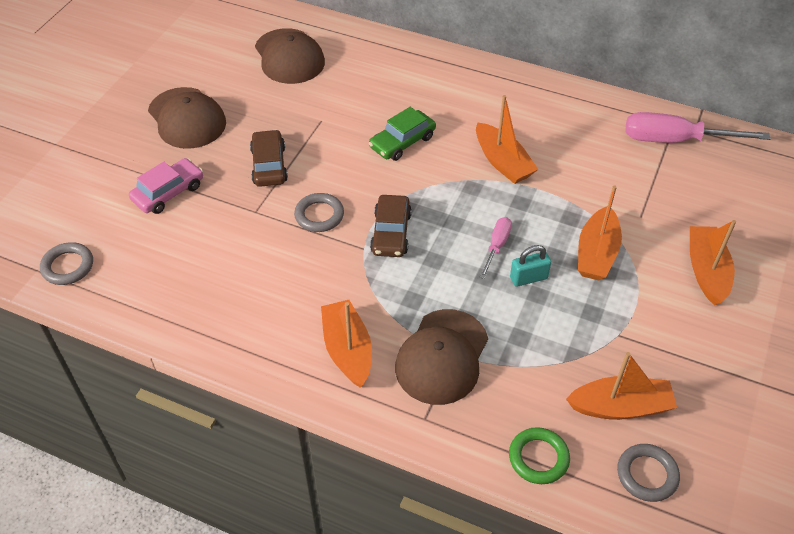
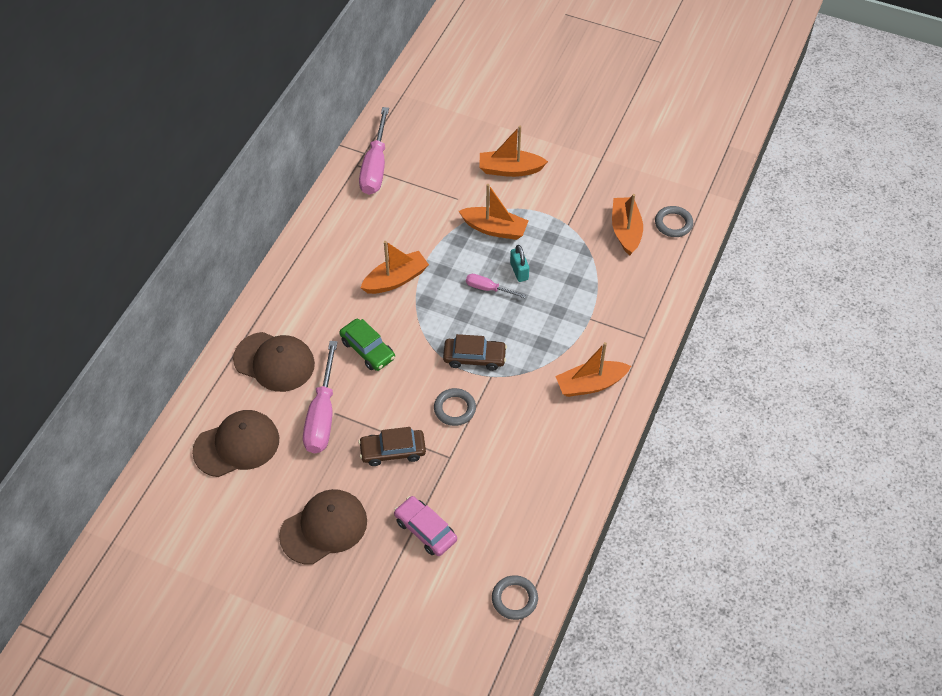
camera: 90 degrees left, 5 degrees up
(319, 111) = (322, 415): none -> pink screwdriver
(442, 357) = (593, 326): brown cap -> brown cap (274, 362)
(538, 458) = (667, 277): green ring -> none

